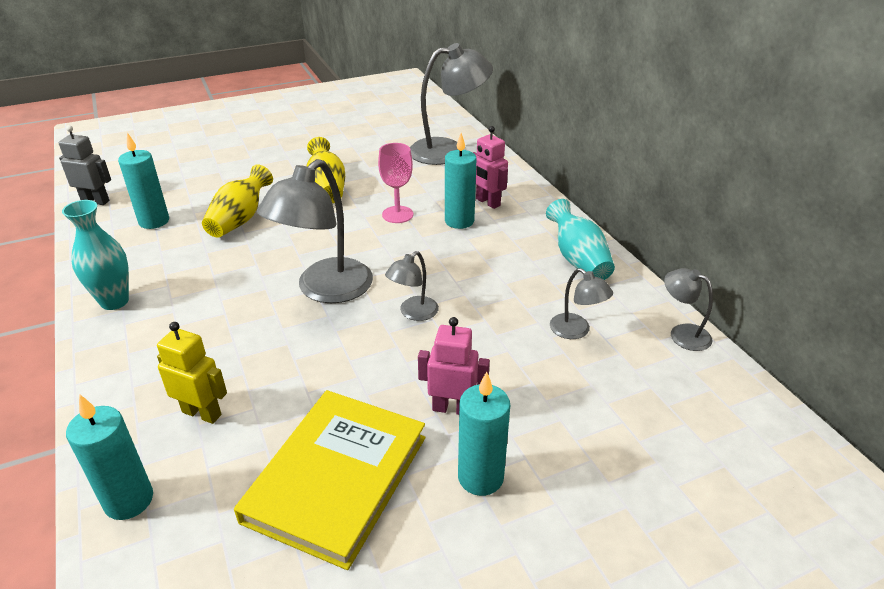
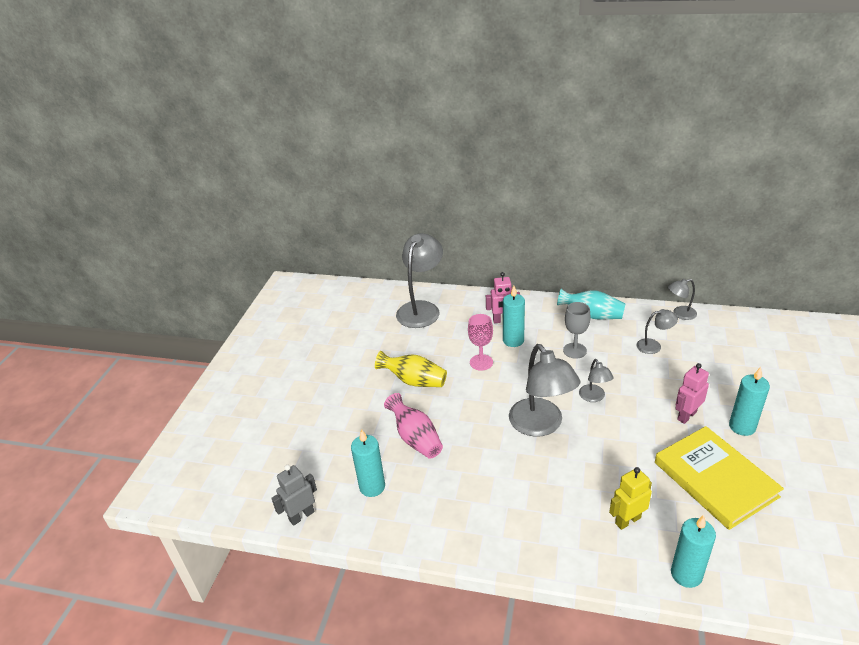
camera: 50 degrees left, 0 degrees up
(114, 301) = (469, 536): turquoise vase -> none
(240, 219) = (415, 438): yellow vase -> pink vase
(490, 269) = (574, 350): none -> grey goblet

